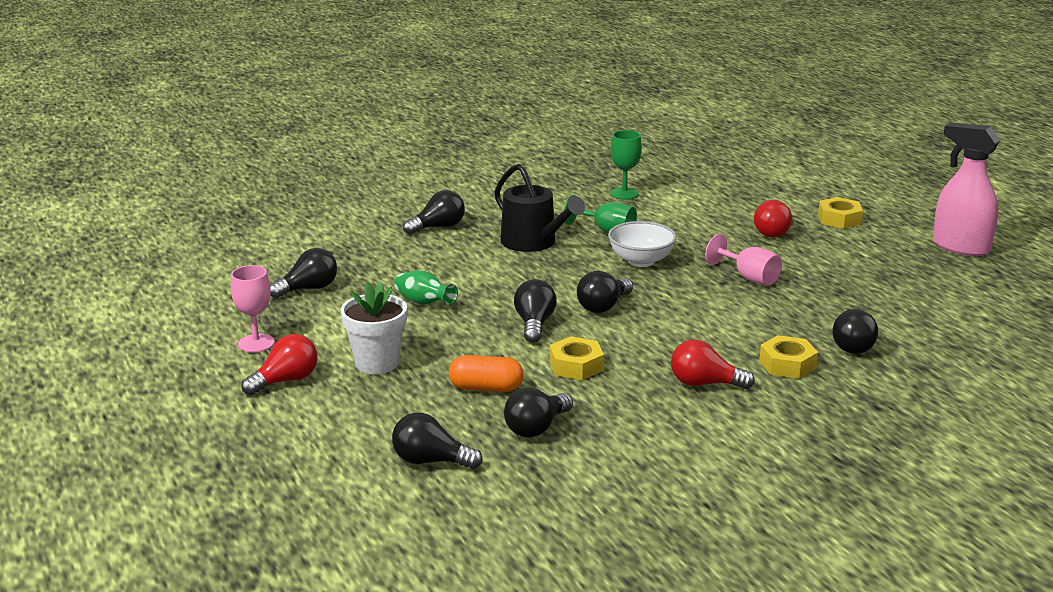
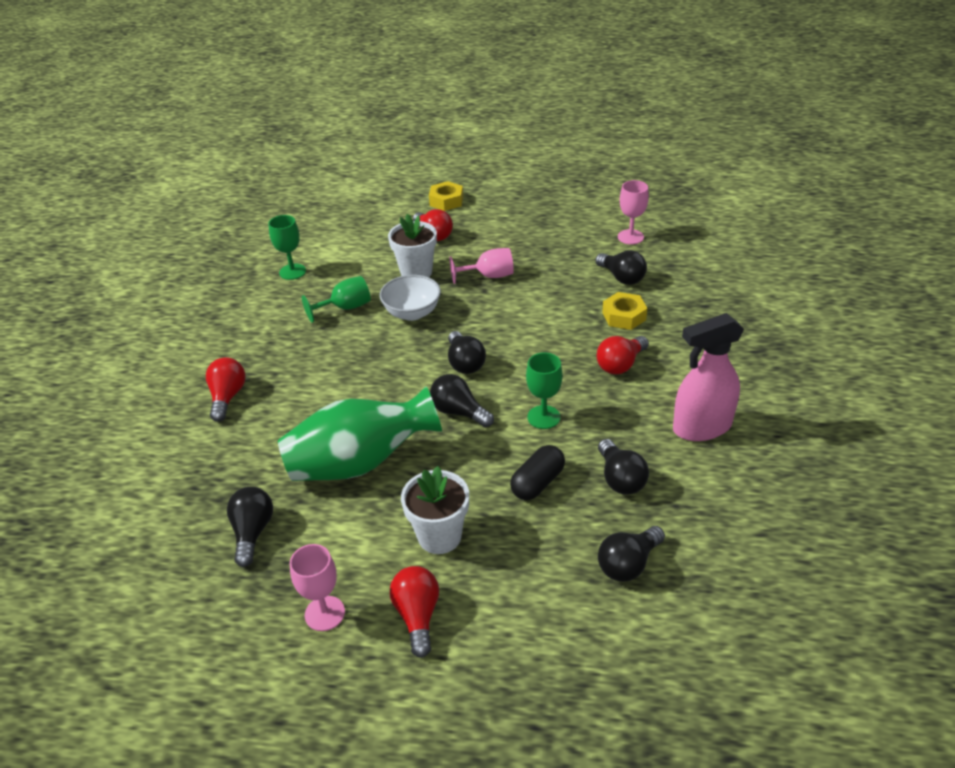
camera: 55 degrees left, 15 degrees up
(424, 303) = (360, 463): green vase -> green vase, size x2.21
(438, 227) = (227, 397): black light bulb -> red light bulb
(486, 388) = (537, 483): orange capsule -> black capsule
(533, 242) = (320, 354): black watering can -> none
(576, 366) = (543, 417): yellow nut -> green goblet
(703, 243) = (416, 272): none -> white flower pot
(938, 330) = (630, 237): none -> pink goblet
(960, 247) = (533, 177): pink spray bottle -> pink spray bottle (701, 427)

